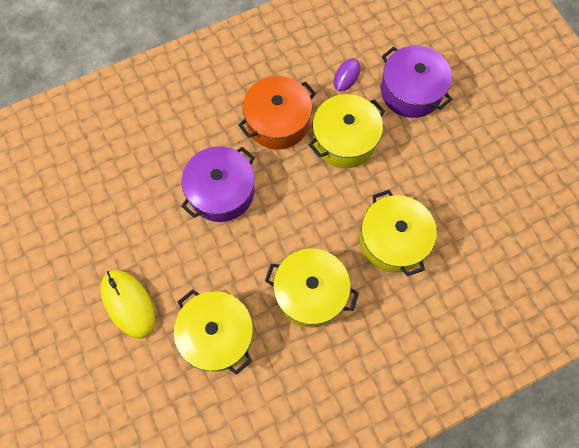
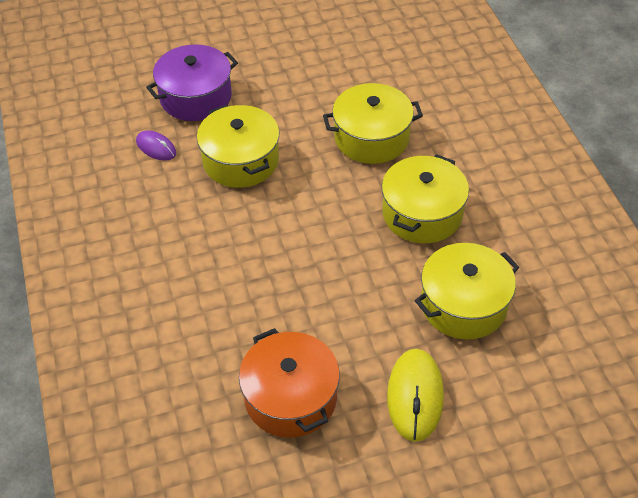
camera: 80 degrees left, 20 degrees down
(128, 304) = (415, 396): yellow mouse -> yellow mouse turned 60 degrees counterclockwise
(221, 191) = (280, 284): purple pot -> none
(278, 122) = (198, 218): orange pot -> orange pot (290, 397)

